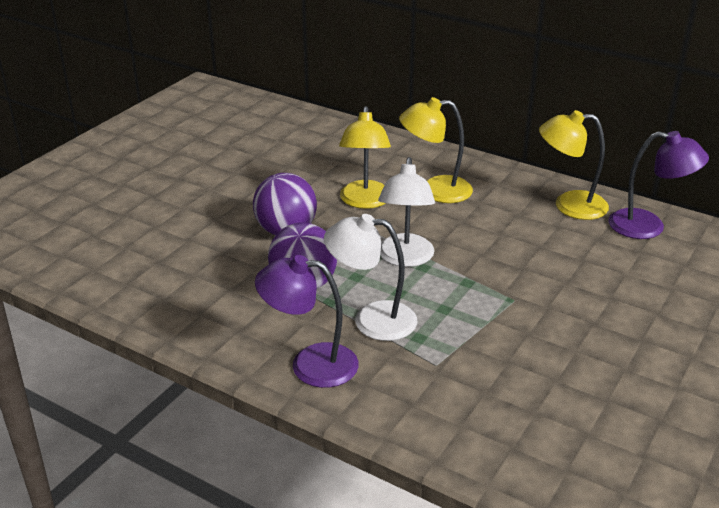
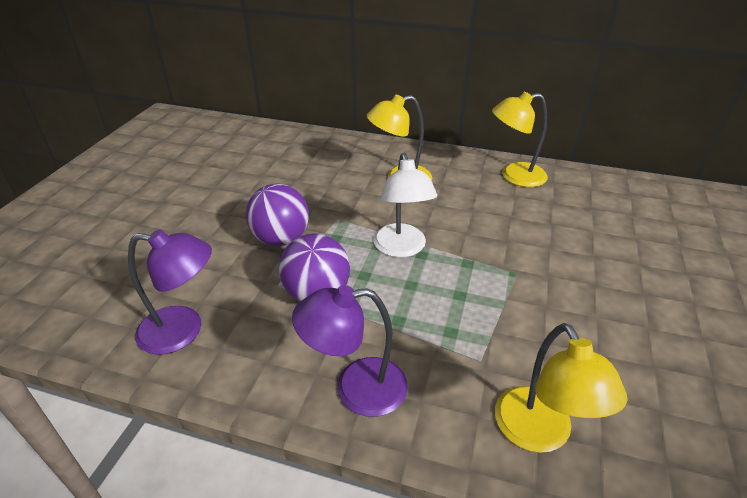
camera: 15 degrees left, 5 degrees up
(365, 201) = (343, 198): yellow lamp -> yellow lamp (539, 434)
(372, 320) = (397, 320): white lamp -> none
(648, 227) = (585, 185): purple lamp -> purple lamp (183, 331)

